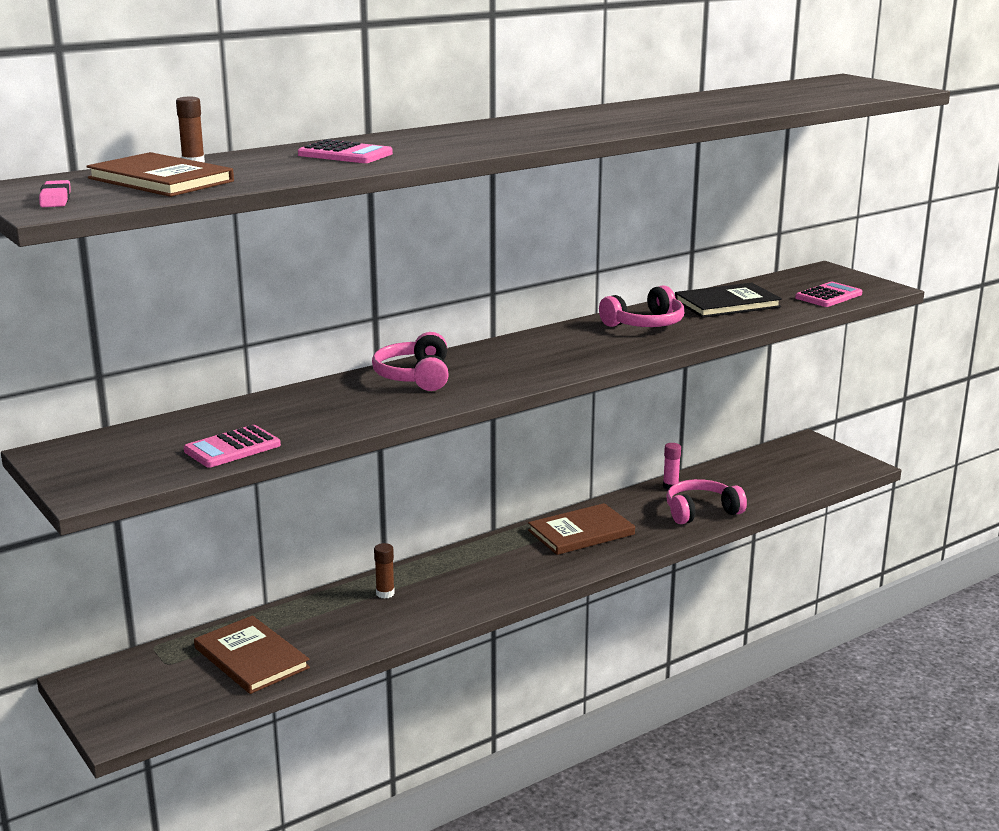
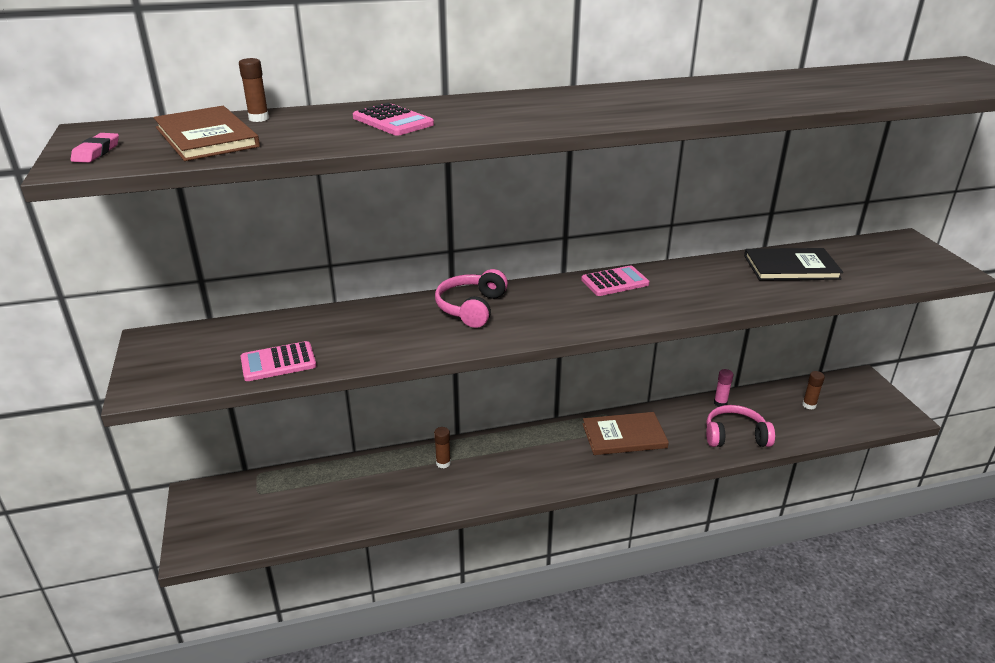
camera: 20 degrees right, 10 degrees up
(251, 658) = (316, 503): brown book -> none
(645, 324) = (703, 279): pink headphones -> none
(764, 473) = (809, 405): none -> brown glue stick
(828, 296) = (895, 273): pink calculator -> pink calculator (615, 282)

